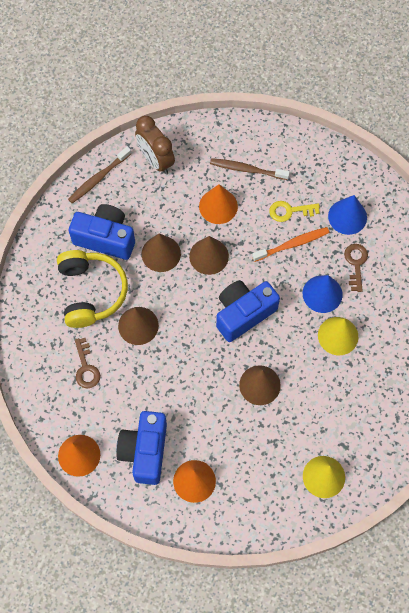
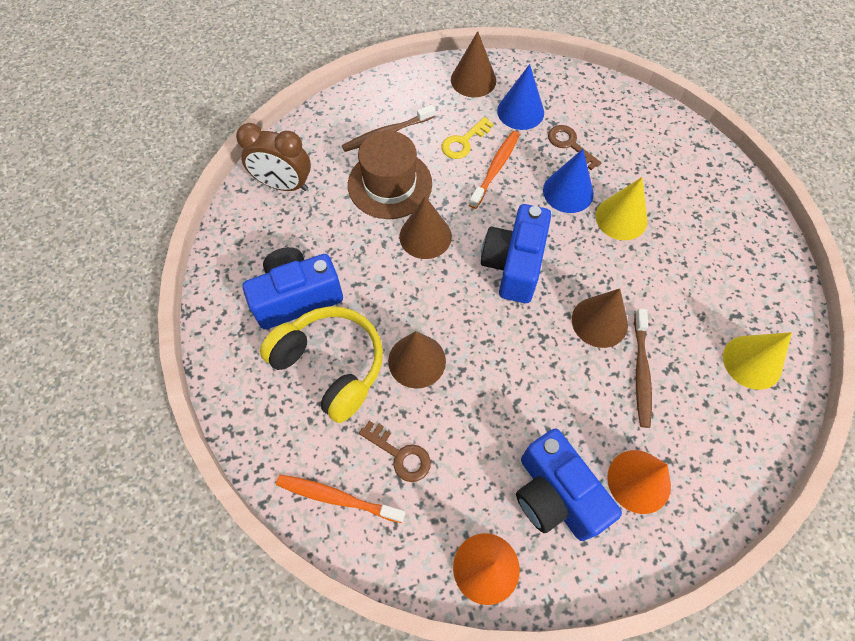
camera: 40 degrees left, 5 degrees down
(37, 363) = (337, 498): none -> orange toothbrush
(98, 178) = (235, 243): brown toothbrush -> brown toothbrush (641, 372)
(161, 253) = (373, 269): brown cone -> brown cone (473, 80)
(218, 206) = (390, 184): orange cone -> brown hat

